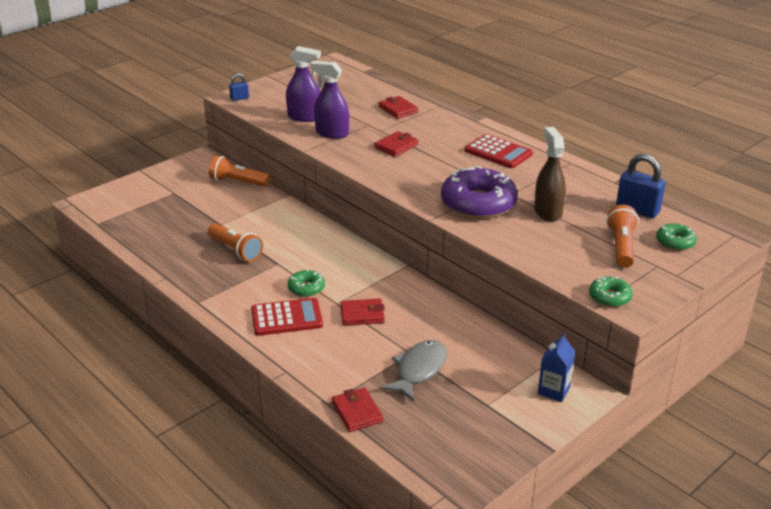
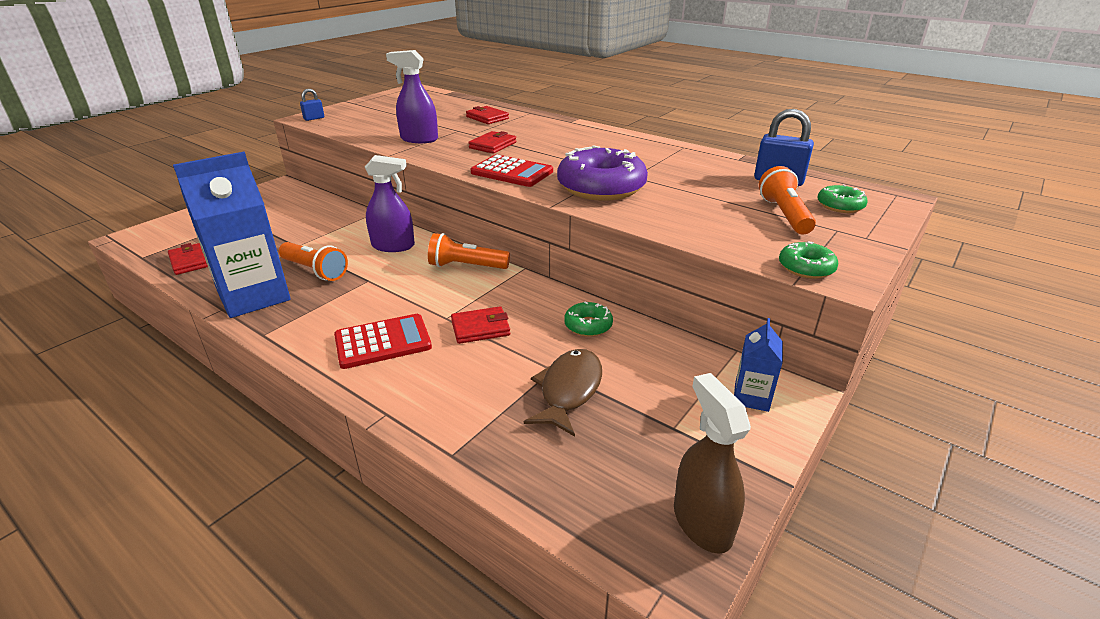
camera: 10 degrees left, 0 degrees up
(189, 269) = (254, 296): none -> blue carton
(238, 182) = (318, 204): orange flashlight -> orange flashlight (466, 266)
(304, 117) = (387, 128): purple spray bottle -> purple spray bottle (393, 246)
(306, 288) = (405, 304): green donut -> green donut (588, 325)
(357, 412) = (496, 463): red wallet -> red wallet (191, 261)
(418, 370) = (568, 390): grey fish -> brown fish
(498, 152) = (604, 143): red calculator -> red calculator (512, 172)
(548, 212) = (683, 189): brown spray bottle -> brown spray bottle (702, 522)

